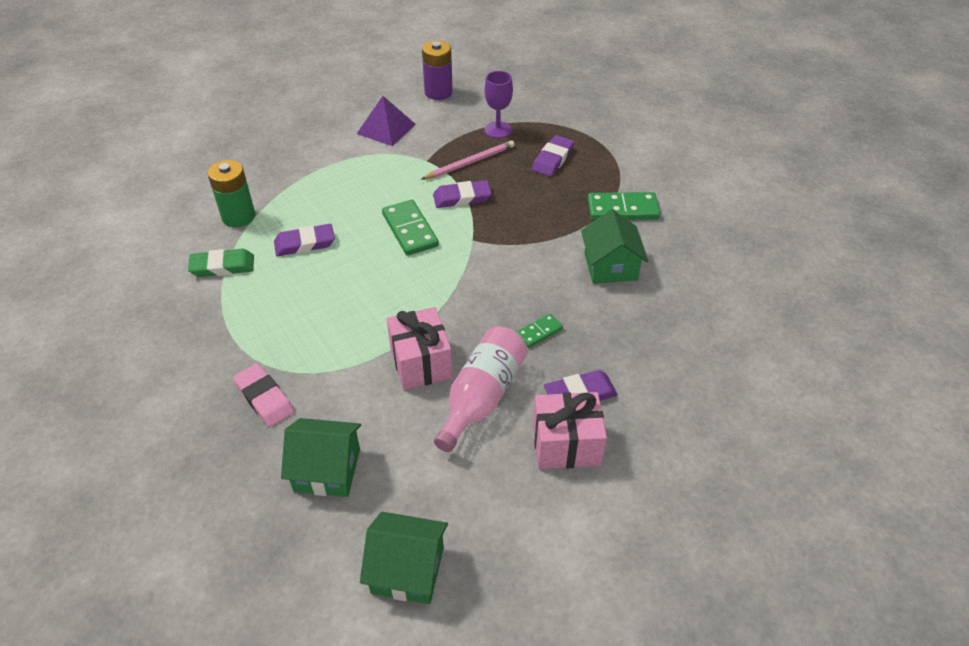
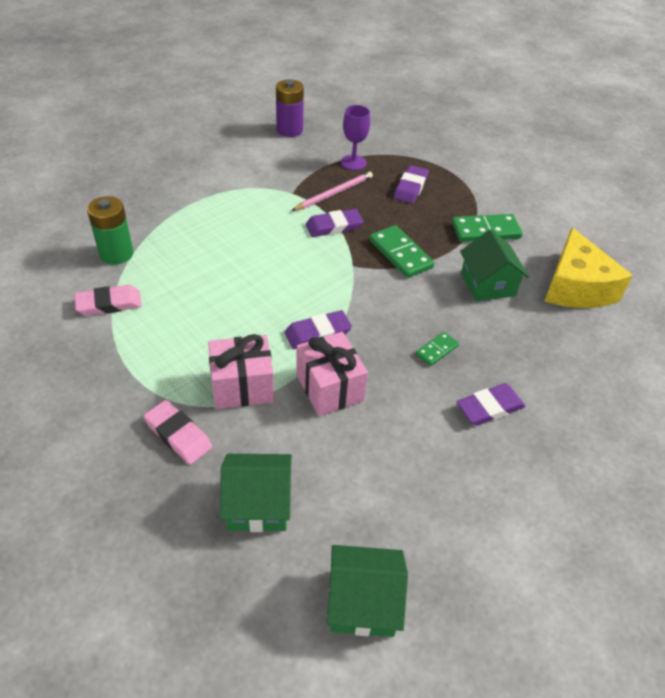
camera: 10 degrees left, 0 degrees up
(222, 266) = (109, 304): green eraser -> pink eraser
(305, 243) = (189, 277): purple eraser -> purple eraser (317, 333)
(386, 129) = (247, 164): purple pyramid -> none
(409, 230) = (290, 259): green domino -> green domino (400, 254)
(482, 396) = (397, 417): pink bottle -> none
(566, 444) = (489, 458): pink gift -> pink gift (242, 386)
(706, 274) = (576, 287): none -> yellow cheese

